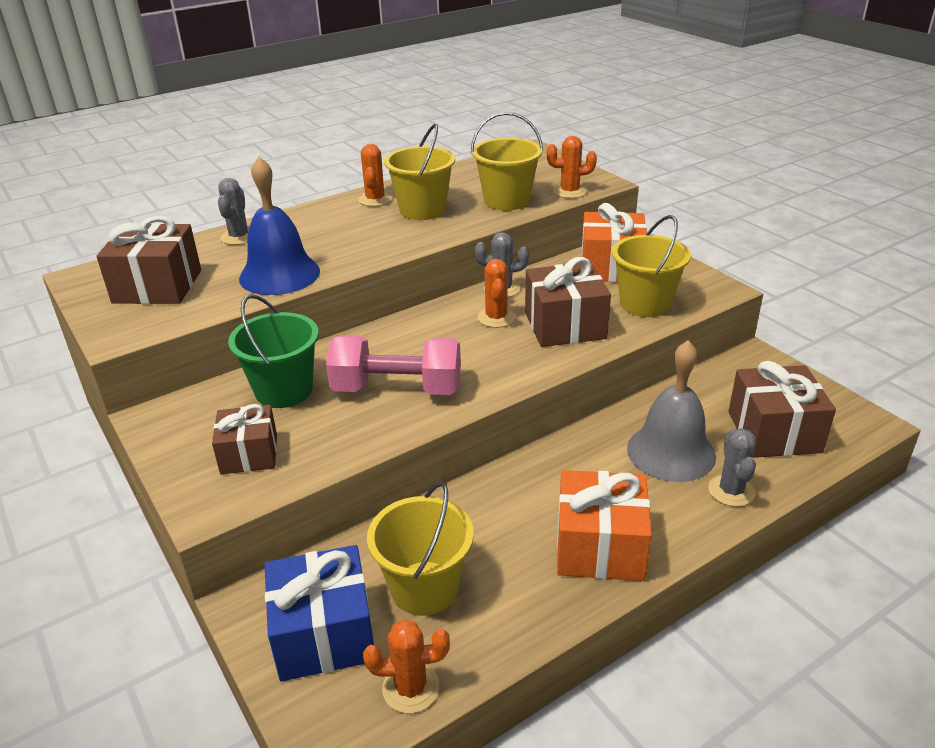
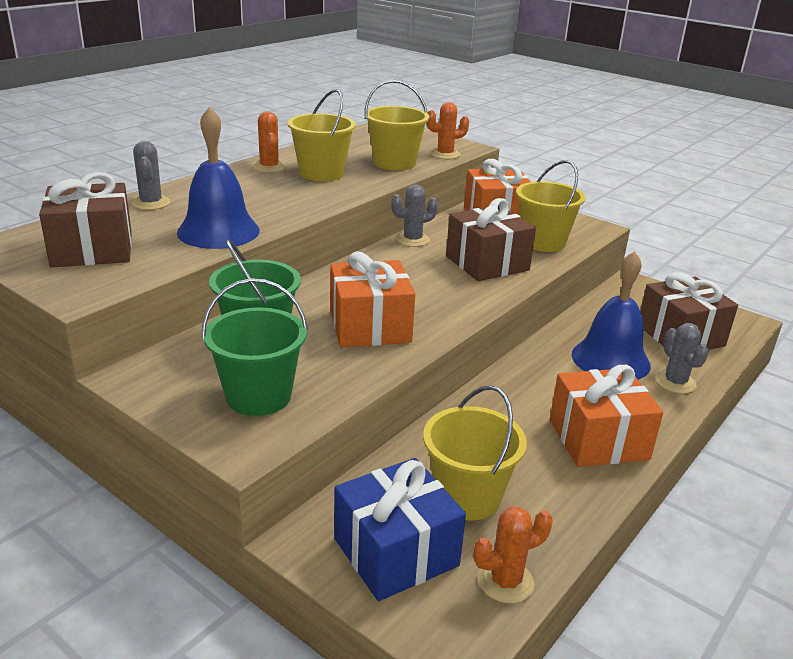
camera: 20 degrees left, 5 degrees down
(249, 454) = (258, 396): brown gift -> green bucket
(397, 389) = (369, 326): pink dumbbell -> orange gift
(496, 318) = (422, 262): orange cactus -> none
(671, 452) = (610, 359): grey bell -> blue bell

